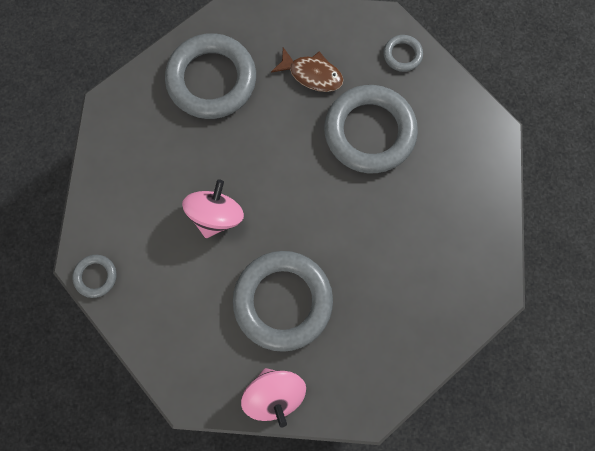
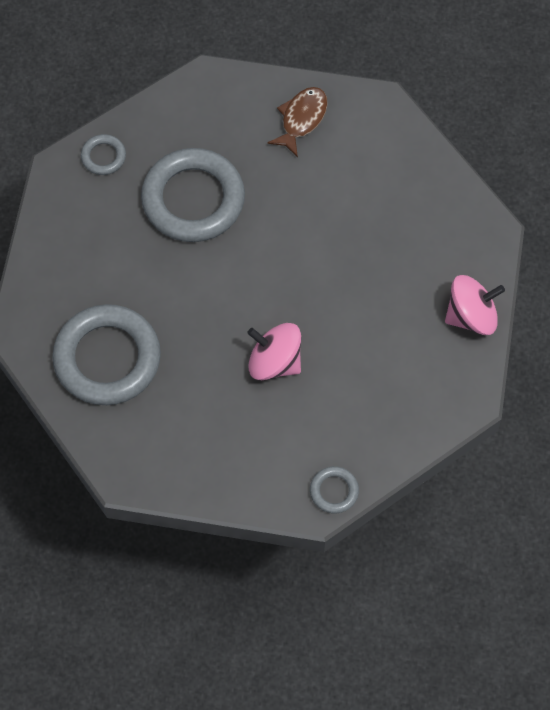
camera: 85 degrees left, 10 degrees down
(283, 301) = (375, 301): grey ring -> none
(312, 74) = (115, 251): brown fish -> brown fish (301, 119)

